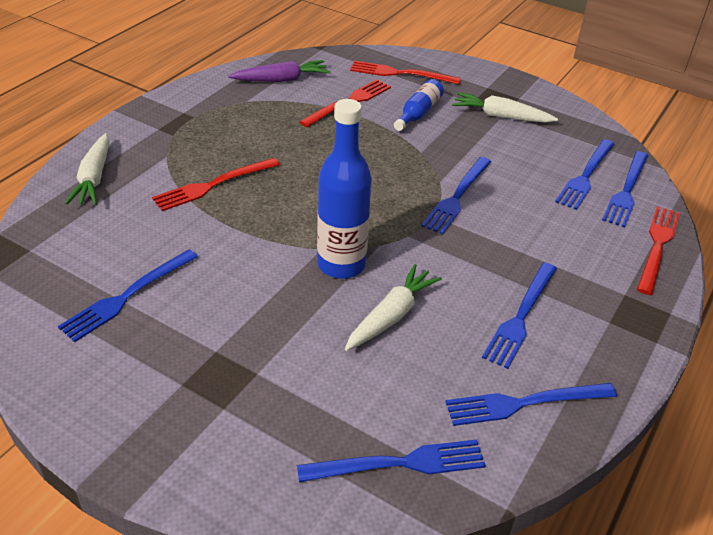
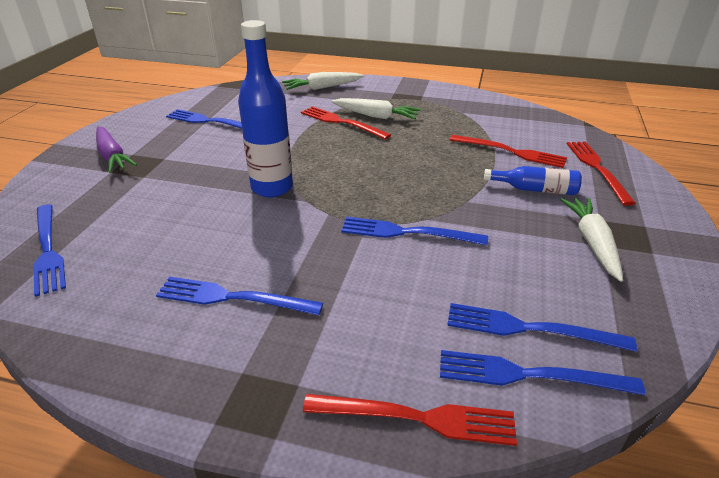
camera: 75 degrees right, 5 degrees down
(281, 80) = (510, 118): purple carrot -> purple carrot (112, 156)
(391, 316) = (215, 221): white carrot -> white carrot (376, 116)
(524, 403) = (110, 313): blue fork -> none

